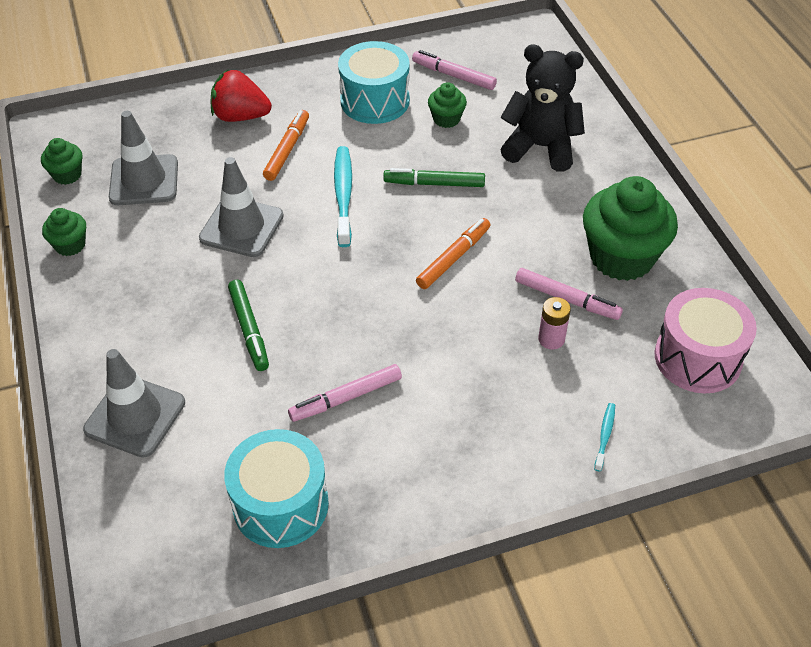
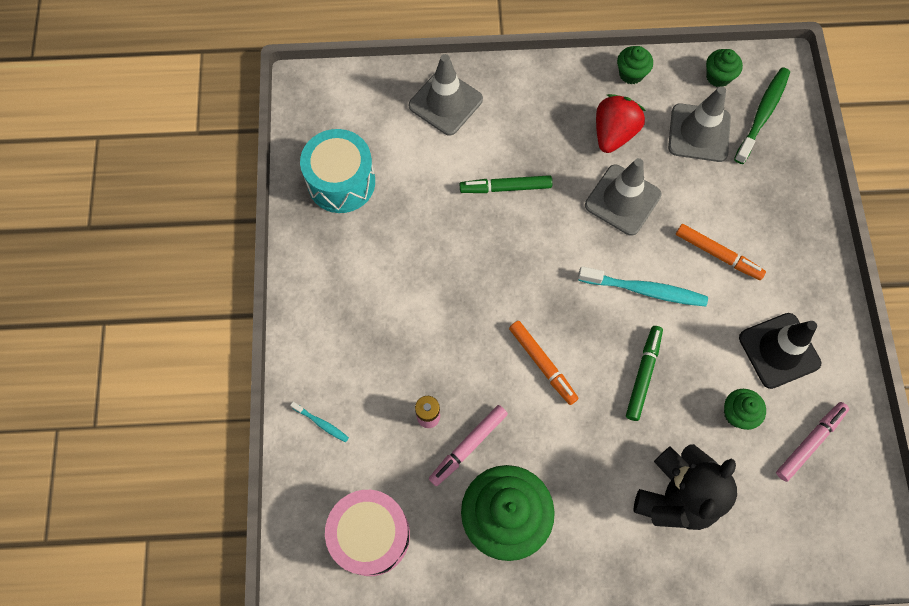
camera: 105 degrees right, 20 degrees up
(113, 138) = (762, 114): none -> green toothbrush
(240, 116) = (775, 222): red strawberry -> red strawberry (613, 133)
(346, 398) = (418, 243): pink marker -> none
(375, 101) = (779, 350): turquoise drum -> black traffic cone

